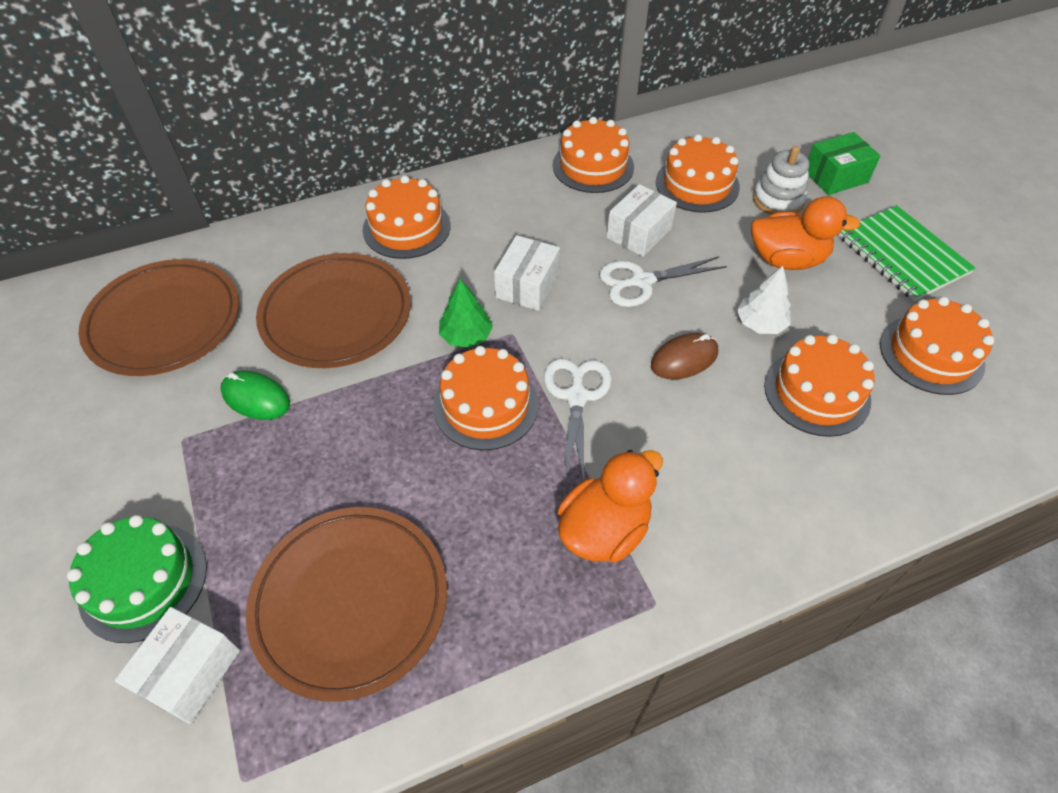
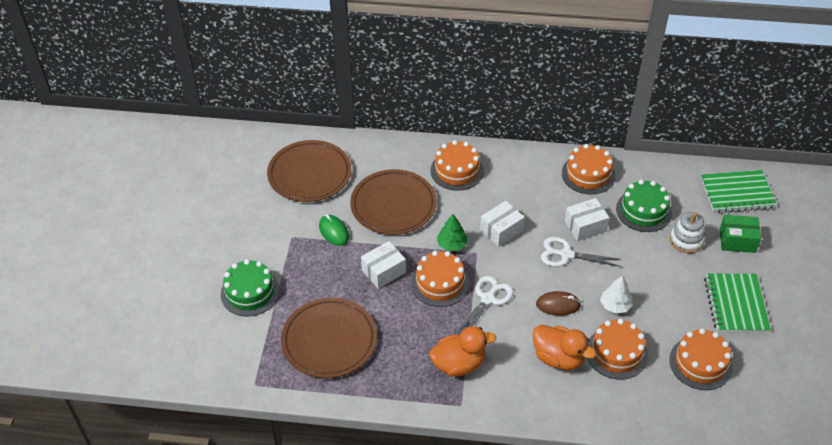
camera: 30 degrees right, 5 degrees down
(190, 672) = (253, 336): white box -> white box (384, 271)
(697, 184) = (643, 211): orange cake -> green cake
(786, 259) = (661, 277): orange duck -> orange duck (558, 358)
(787, 122) = (737, 193): none -> green notebook

